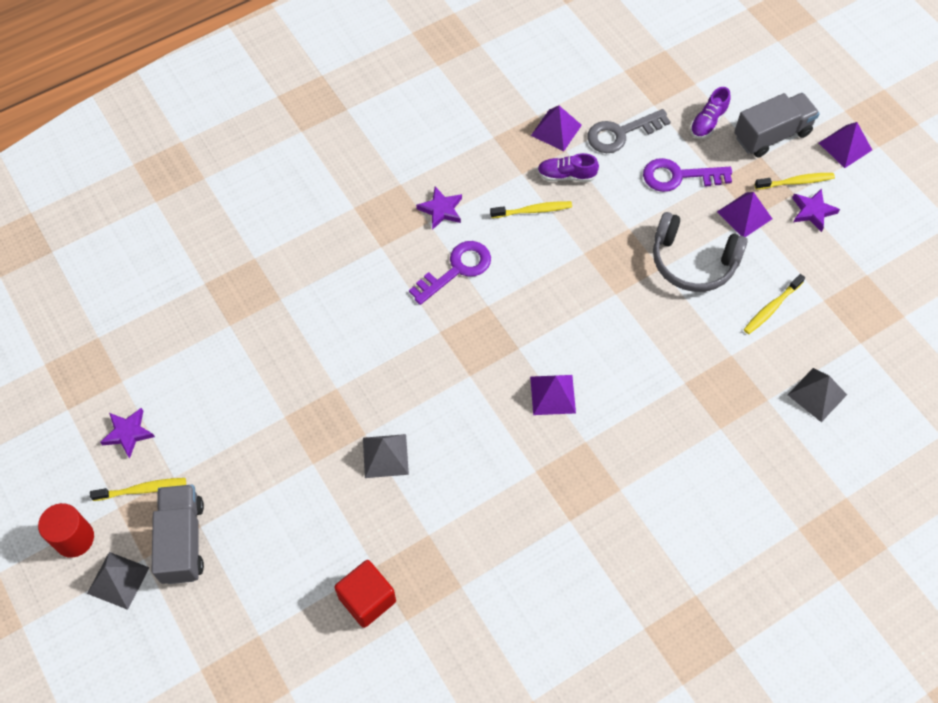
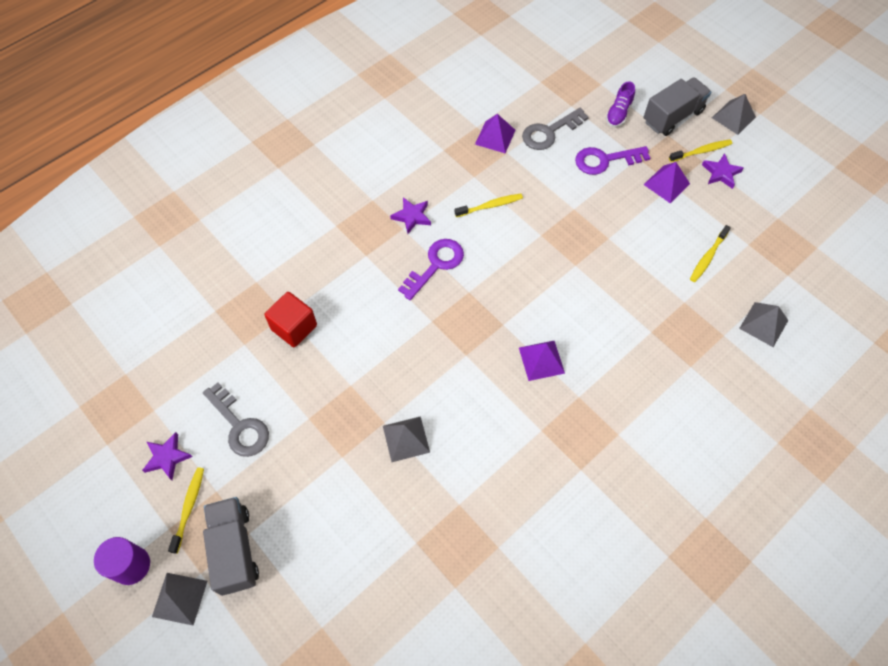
camera: 10 degrees left, 0 degrees up
(74, 538) = (131, 565): red cylinder -> purple cylinder
(142, 489) = (189, 508): yellow toothbrush -> yellow toothbrush turned 60 degrees counterclockwise
(210, 412) = (239, 426): none -> grey key
(367, 599) = (415, 575): red cube -> red cube (294, 327)
(566, 175) = (512, 173): purple shoe -> none
(693, 262) = (633, 229): grey headphones -> none
(845, 146) = (733, 117): purple pyramid -> grey pyramid

